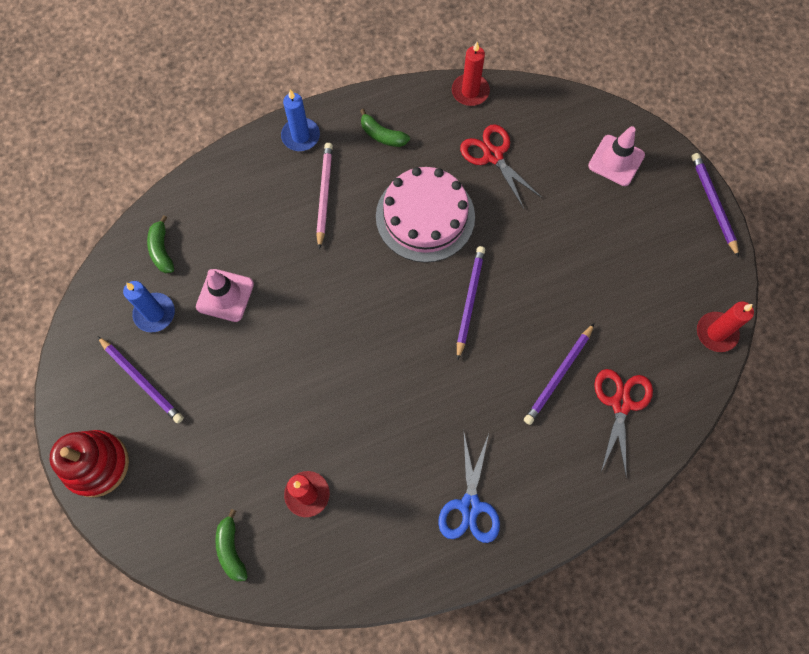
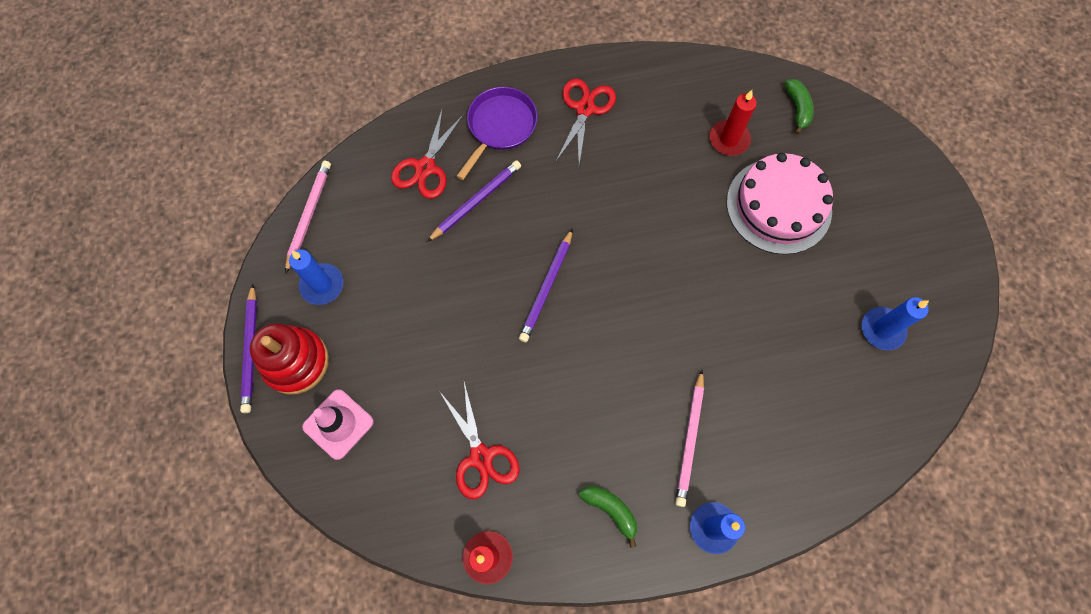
camera: 170 degrees left, 0 degrees up
(97, 464) = (926, 193): red stacking toy -> red stacking toy (296, 362)
(142, 380) = (890, 262): purple pencil -> none
(162, 250) = (879, 402): green banana -> none
(225, 295) = (806, 337): pink traffic cone -> none
(425, 216) = (576, 391): pink cake -> pink cake (778, 206)
(470, 506) = (585, 109): blue scissors -> red scissors
(557, 466) = (500, 127): none -> purple pan
(675, 269) = (322, 285): none -> blue candle
(716, 333) = (309, 215): red candle -> pink pencil

